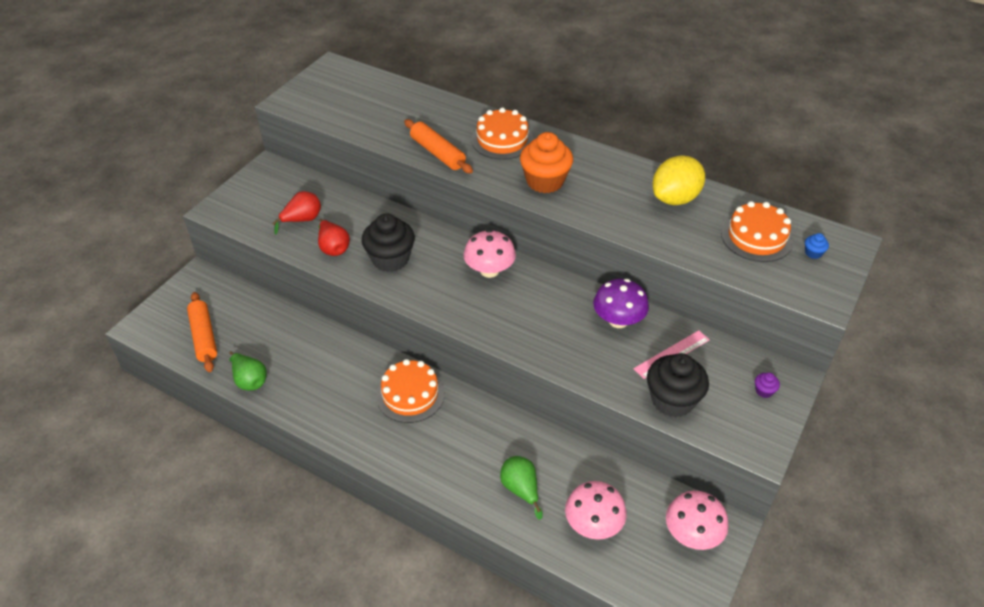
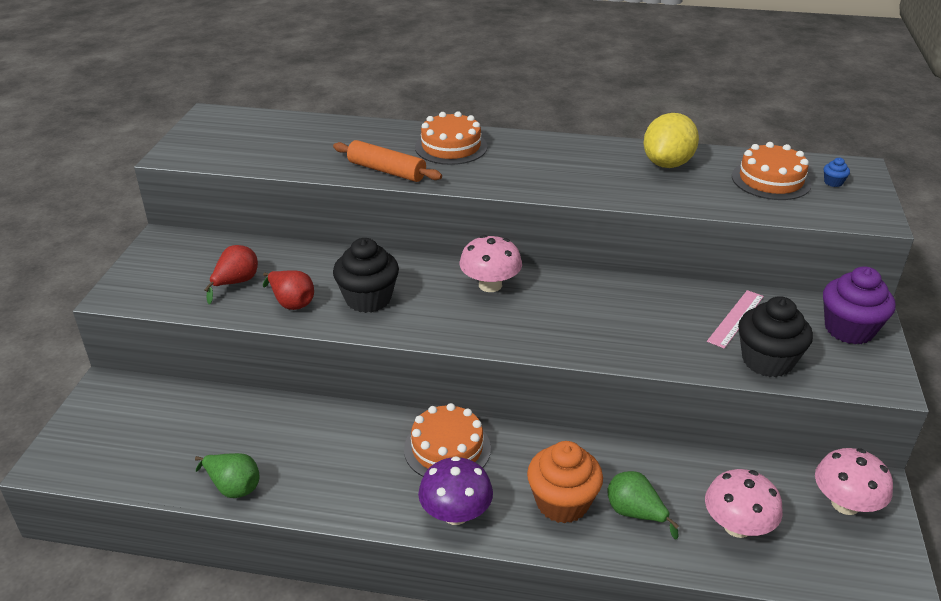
camera: 20 degrees left, 10 degrees down
(204, 337) = (145, 453): orange rolling pin -> none
(545, 181) = (523, 174): orange cupcake -> orange cupcake (562, 503)
(618, 320) = (659, 300): purple mushroom -> purple mushroom (456, 513)
(764, 391) = (849, 329): purple cupcake -> purple cupcake, size x2.45

